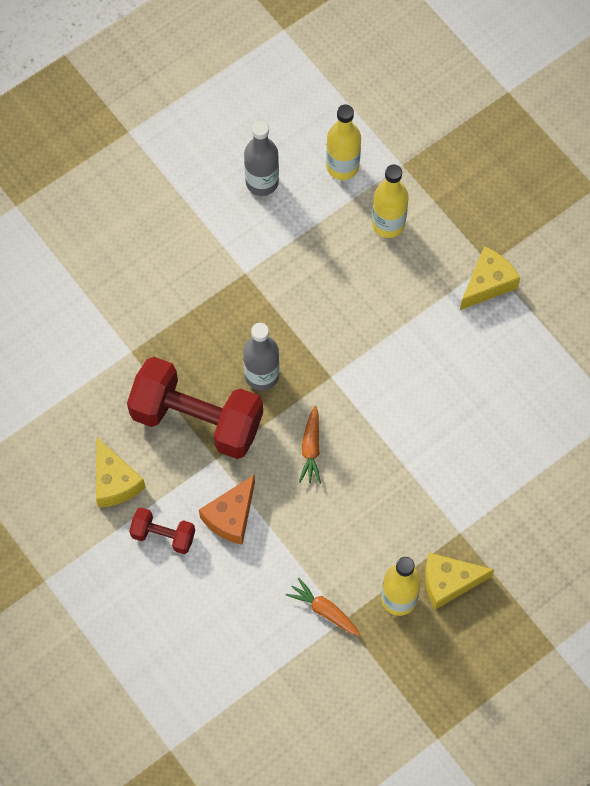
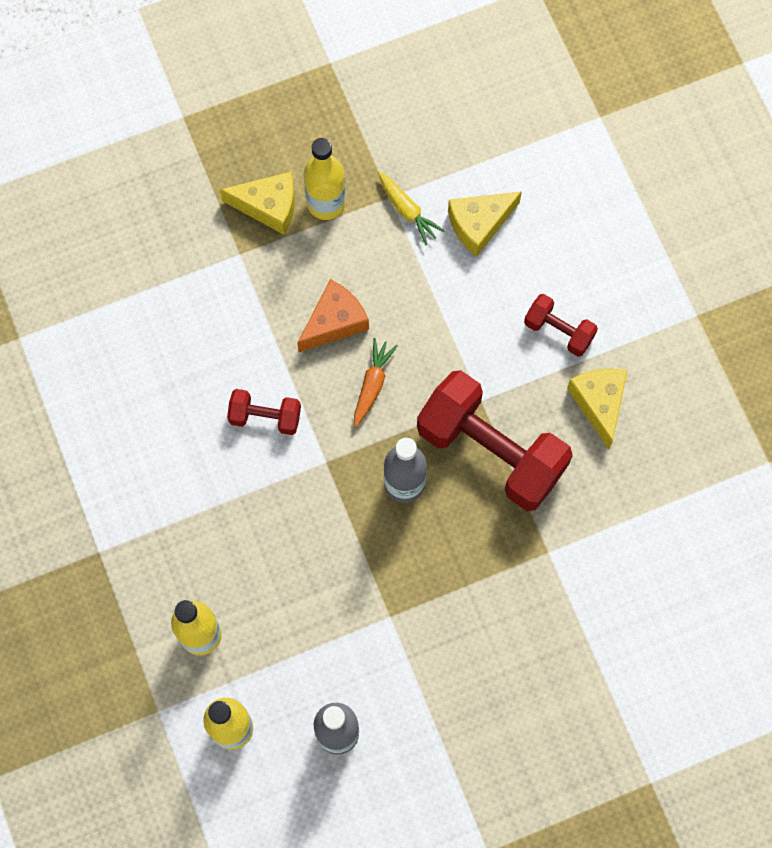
camera: 165 degrees left, 5 degrees up
(231, 516) = (480, 333): orange cheese -> orange cheese (334, 322)
(324, 610) = (407, 211): orange carrot -> yellow carrot
(392, 400) = (265, 417): none -> red dumbbell
(487, 283) = (109, 527): yellow cheese -> yellow cheese (479, 224)

